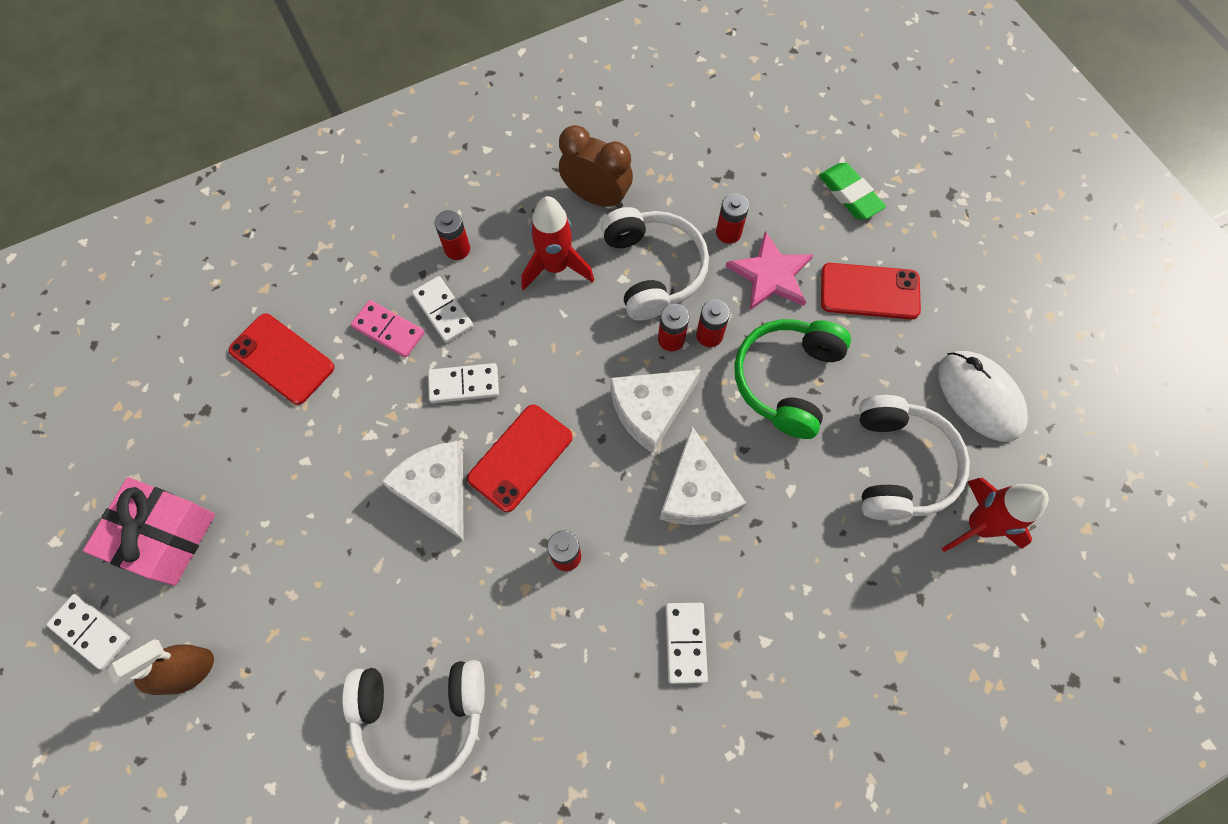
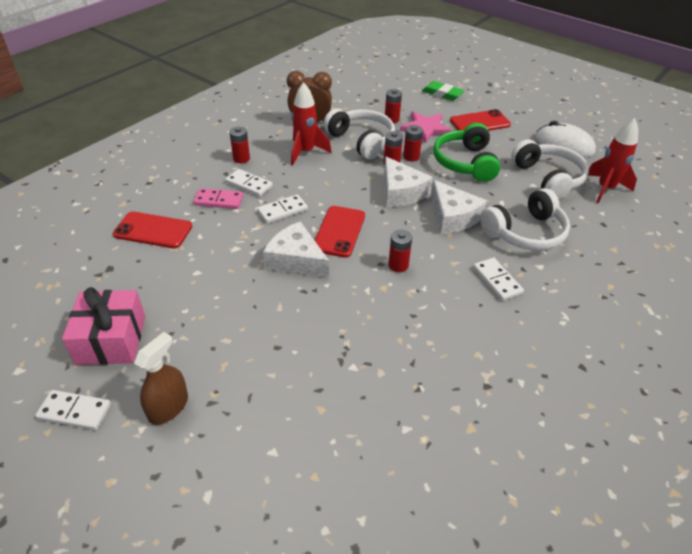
camera: 25 degrees left, 25 degrees down
(421, 717) = (359, 372): white headphones -> white headphones (525, 233)
(650, 410) = (401, 192): white cheese -> white cheese turned 60 degrees counterclockwise

